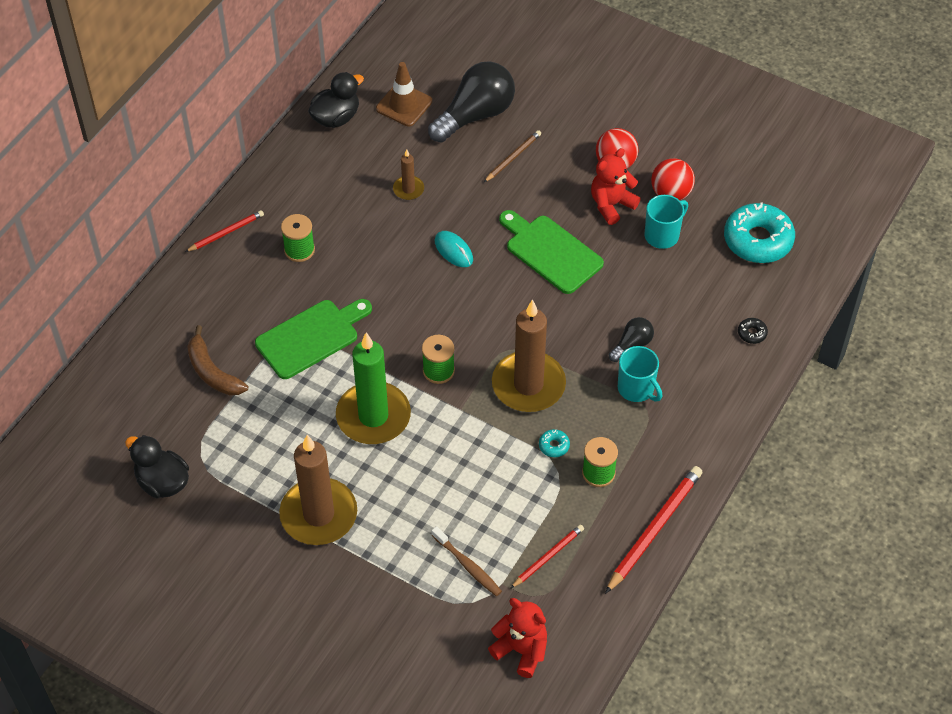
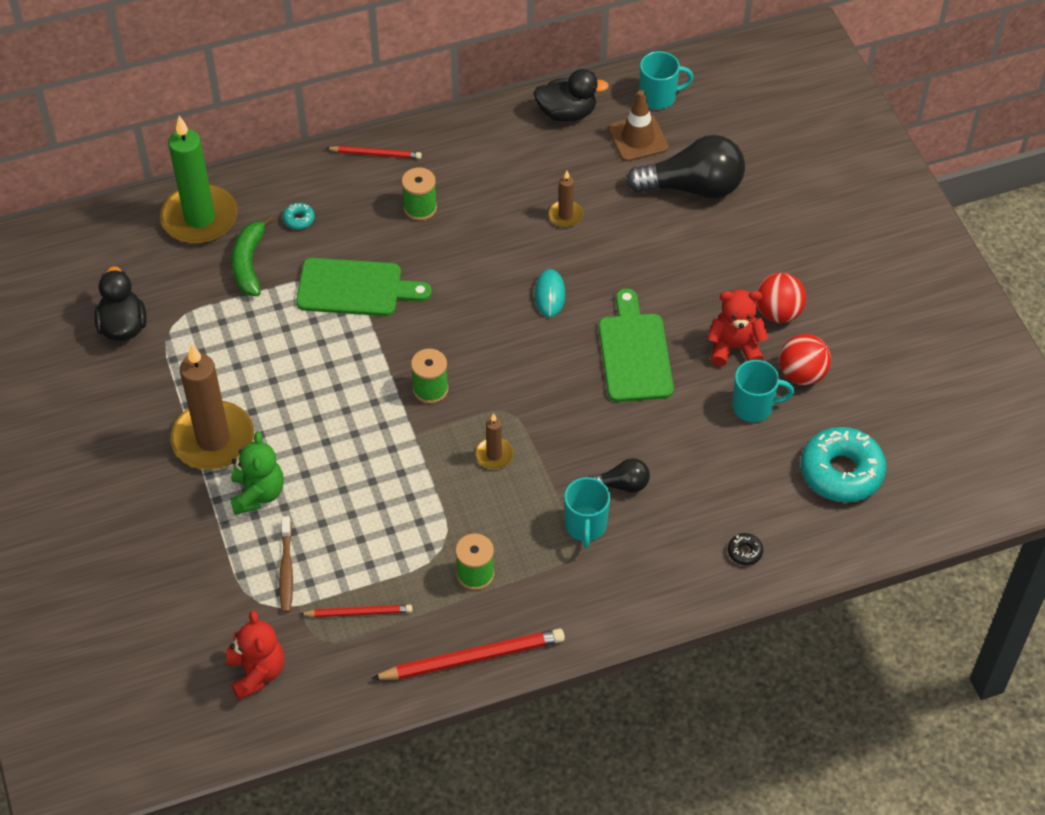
camera: 40 degrees right, 0 degrees up
(212, 372) = (249, 263): brown banana -> green banana
(373, 416) = (338, 390): green candle -> green candle (199, 218)
(389, 67) = (658, 97): none -> turquoise mug
(392, 529) = (257, 494): none -> green teddy bear
(512, 157) = (687, 246): brown pencil -> none
(528, 385) = (494, 455): brown candle -> brown candle, size x0.46
(554, 446) = (461, 523): turquoise donut -> turquoise donut (299, 219)

